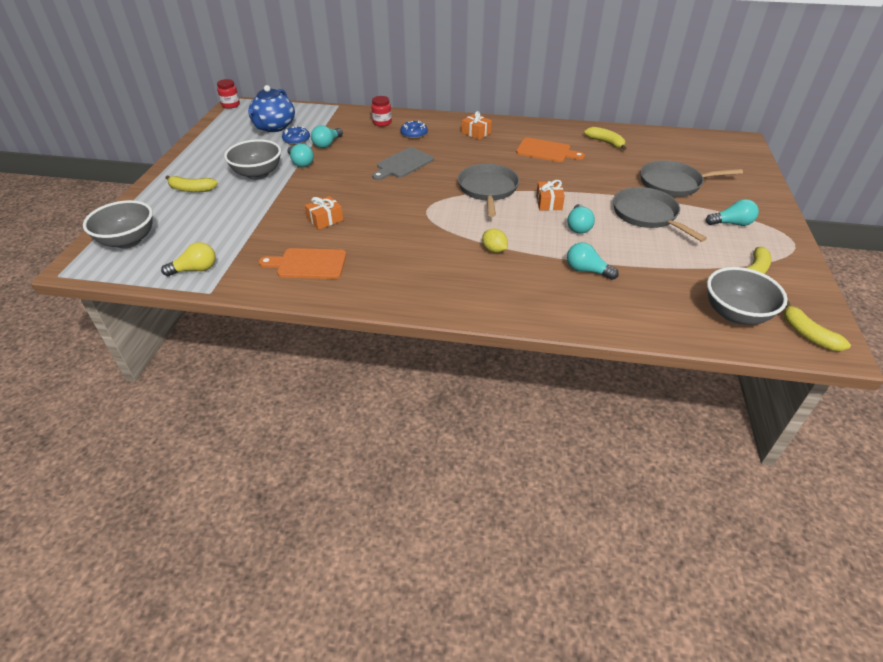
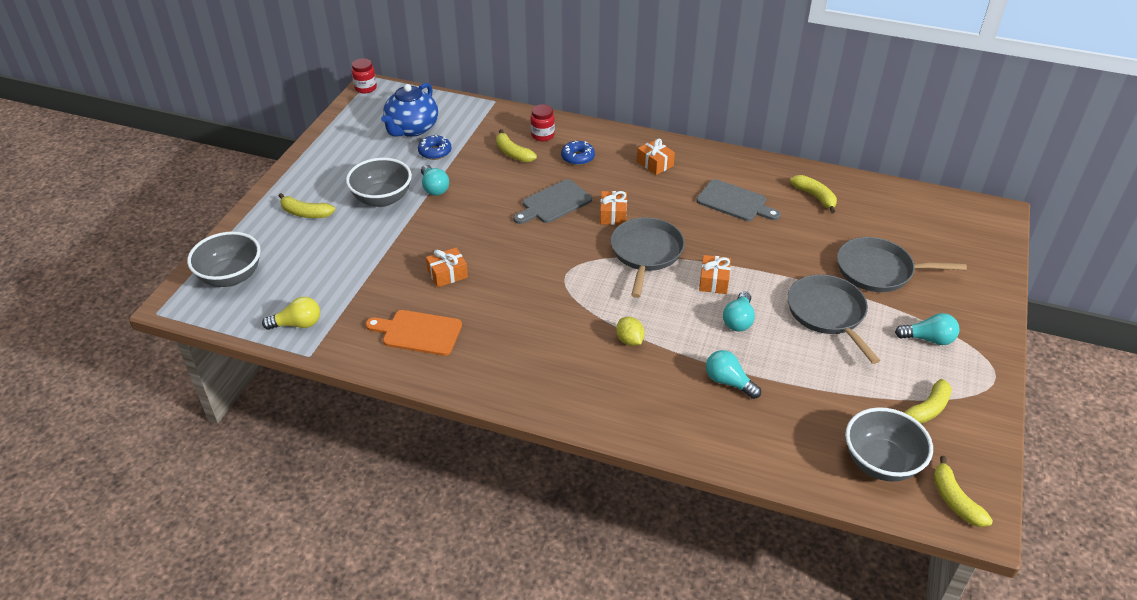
camera: 10 degrees right, 0 degrees up
(327, 144) = (470, 162): turquoise light bulb -> none
(361, 135) = (513, 153): none -> yellow banana
(453, 167) = (613, 215): none -> orange gift
(546, 151) = (734, 202): orange cutting board -> grey cutting board

